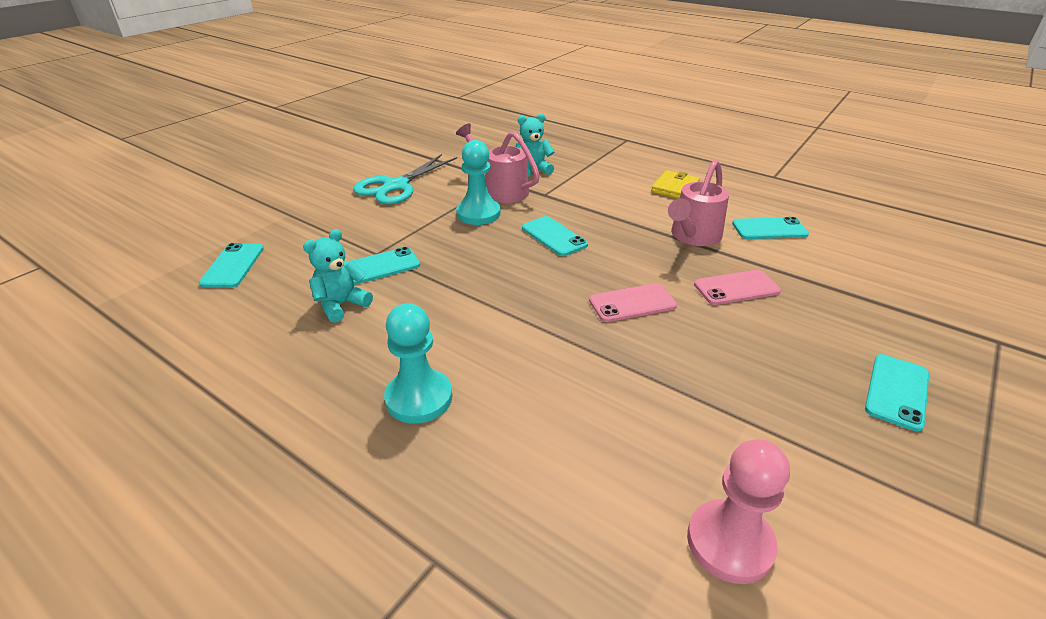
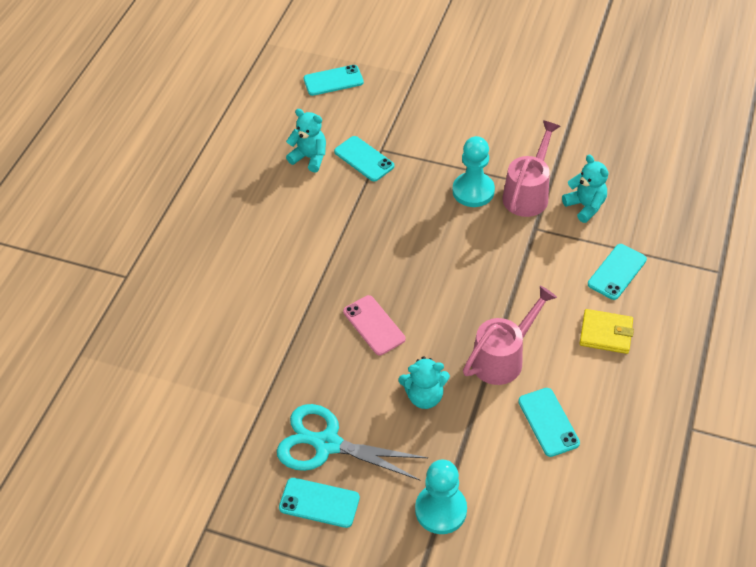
camera: 75 degrees right, 15 degrees up
(396, 186) = (497, 118): turquoise scissors -> turquoise scissors (327, 444)
(419, 398) = (232, 232): turquoise pawn -> turquoise pawn (441, 510)
(554, 236) = (456, 253): turquoise phone -> turquoise phone (617, 272)
(693, 236) = (503, 358): pink watering can -> pink watering can turned 120 degrees clockwise
(730, 543) = (163, 400): pink pawn -> none
(736, 288) = (424, 396): pink phone -> turquoise teddy bear

